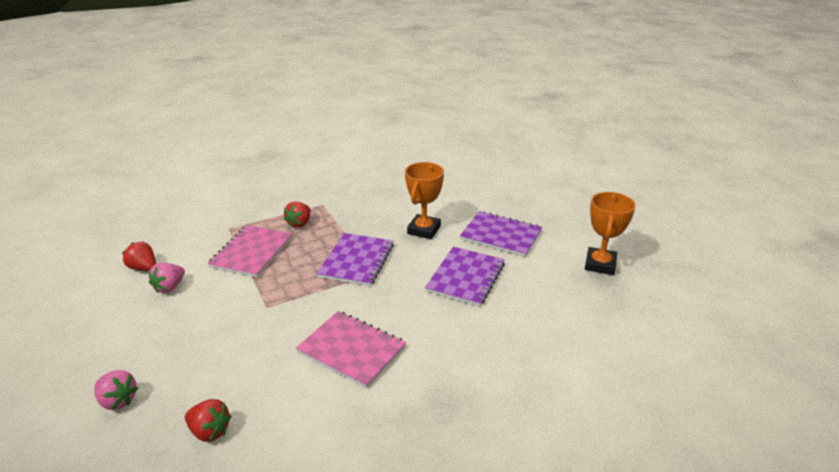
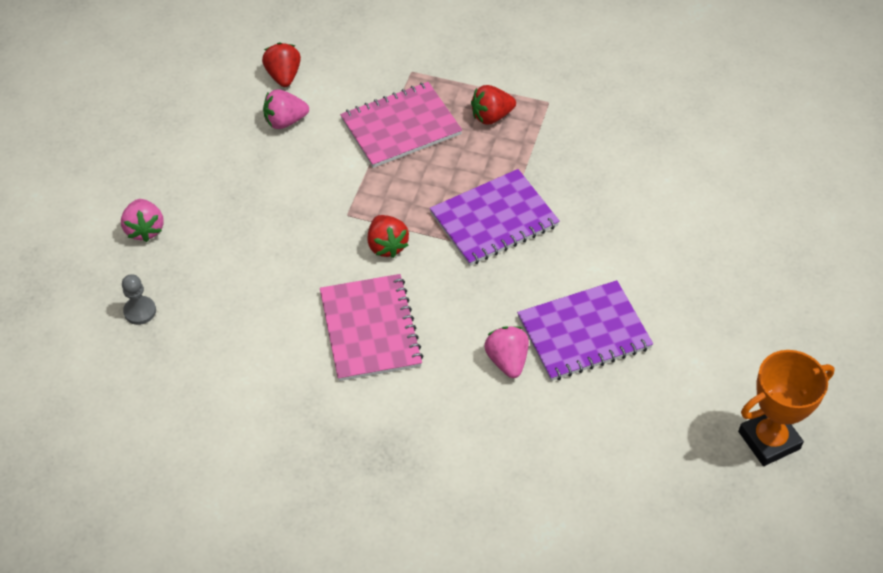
camera: 45 degrees right, 20 degrees up
(167, 451) = (140, 311): none -> grey pawn
(210, 431) = (183, 318): red strawberry -> red strawberry (387, 245)
(424, 230) = (620, 228): orange trophy -> none
(446, 313) = (507, 360): none -> pink strawberry
(501, 235) = (704, 305): purple notebook -> none

